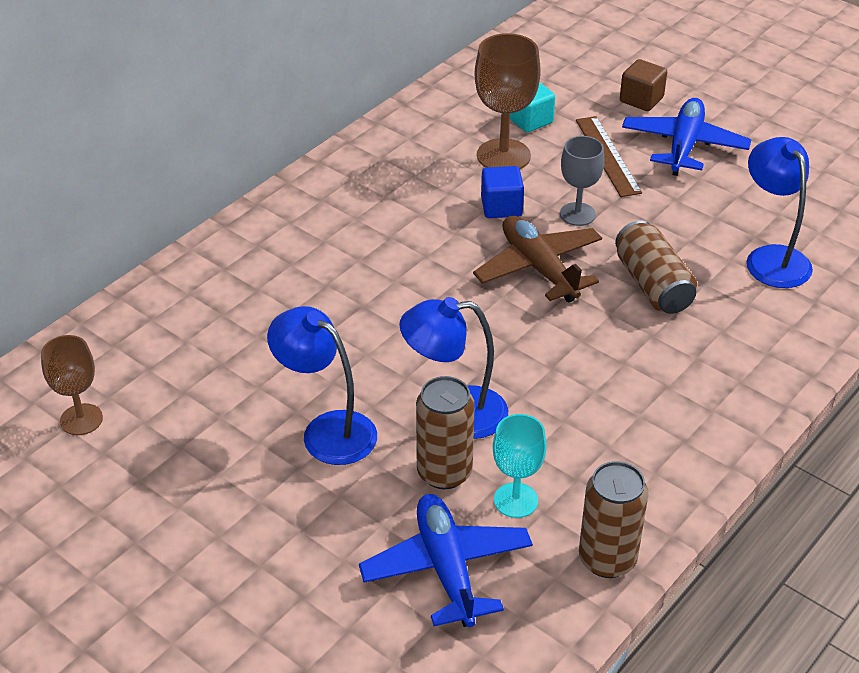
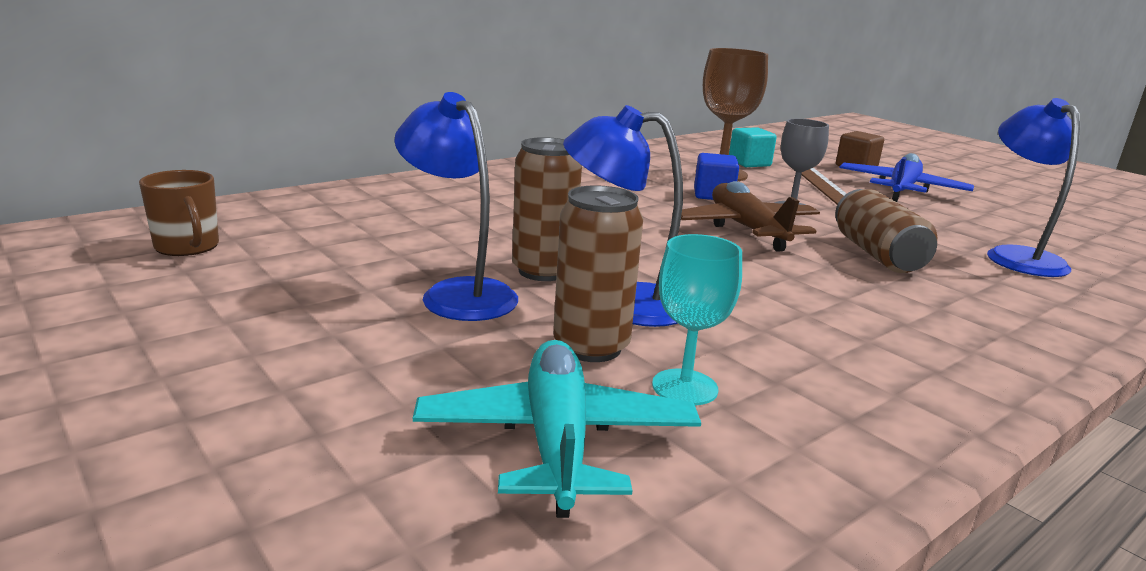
camera: 10 degrees right, 20 degrees down
(81, 419) = (187, 247): brown goblet -> brown mug
(446, 568) = (556, 440): blue plane -> turquoise plane
(607, 559) = (824, 475): brown can -> brown can (543, 271)

